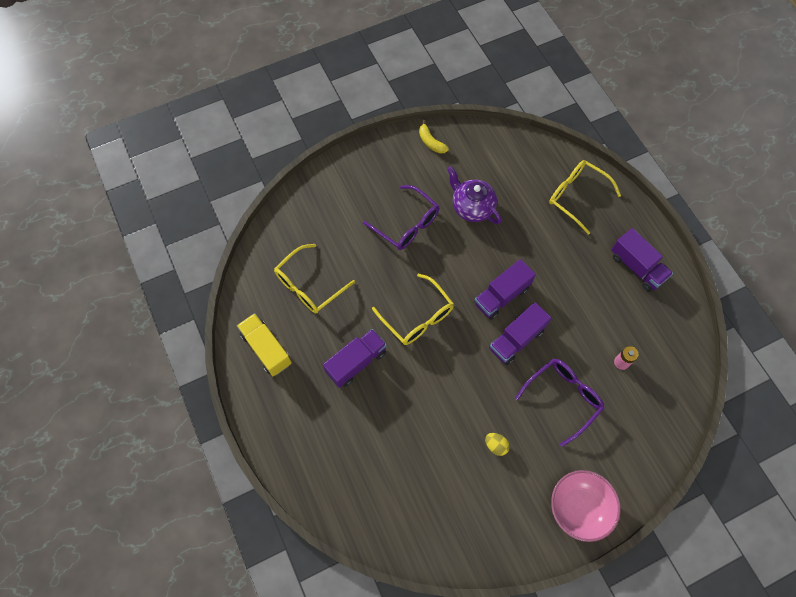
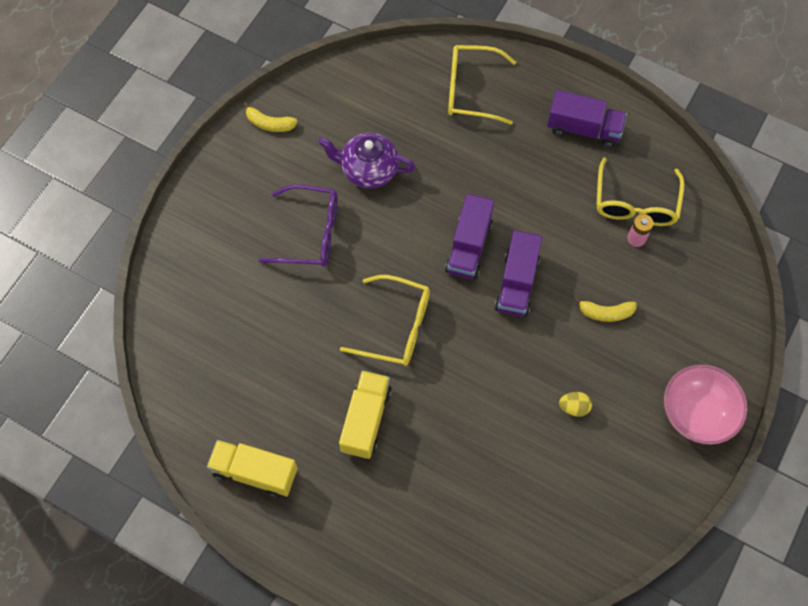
camera: 35 degrees left, 0 degrees up
(309, 286) = (250, 371): yellow glasses -> yellow glasses (635, 203)
(356, 362) = (366, 420): purple truck -> yellow truck
(563, 398) = (605, 313): purple glasses -> yellow banana

